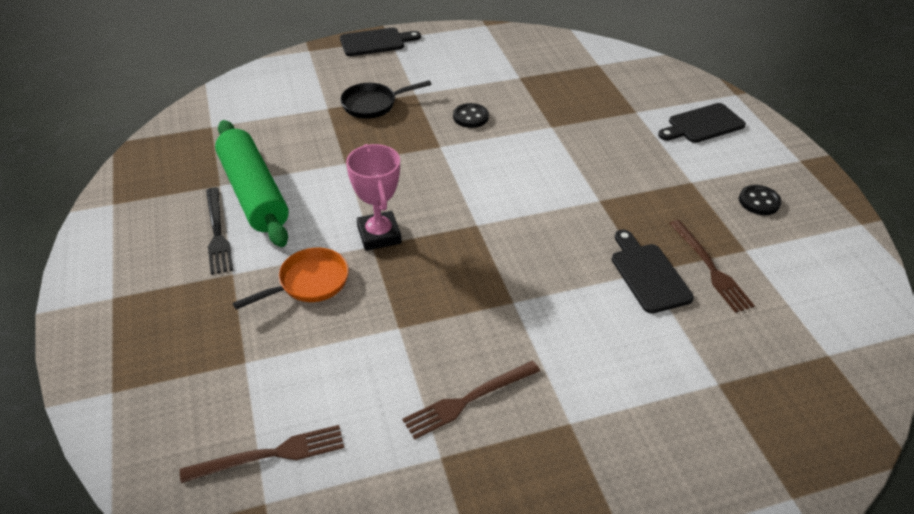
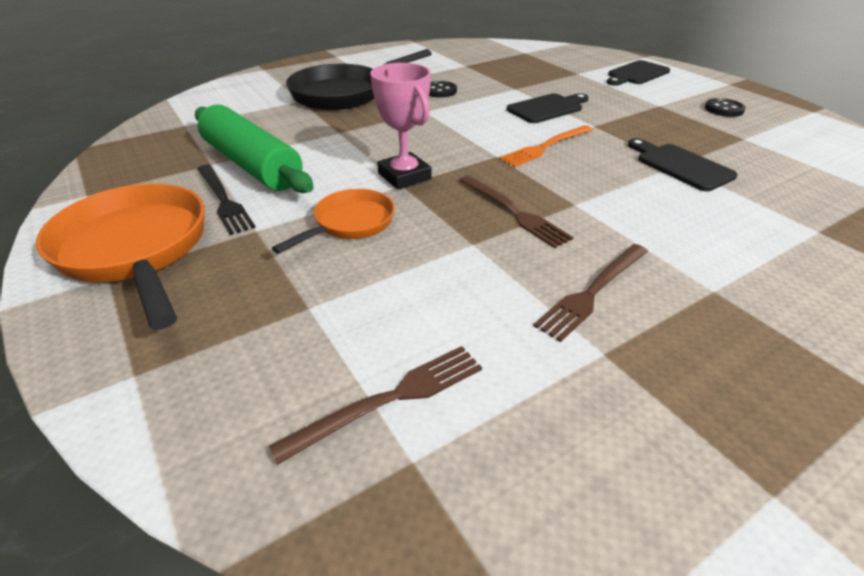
camera: 15 degrees left, 5 degrees down
(138, 275) = (136, 250): none -> orange pan
(373, 104) = (344, 93): black pan -> black pan, size x1.77
(375, 42) = (324, 59): black cutting board -> black cutting board (547, 108)
(531, 222) = (545, 147): none -> orange fork
(710, 268) = (728, 153): brown fork -> brown fork (514, 212)

